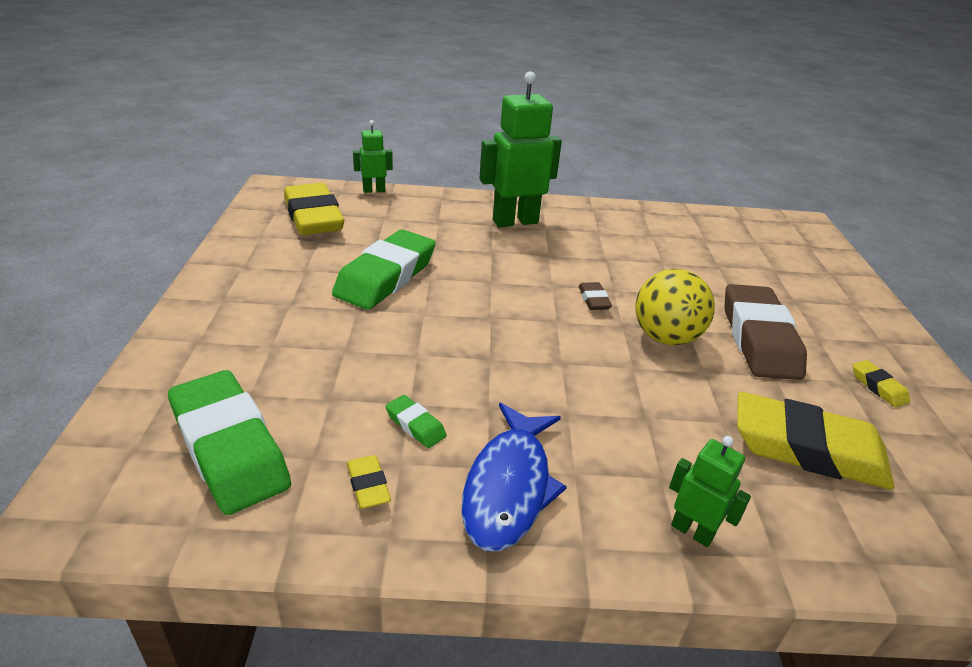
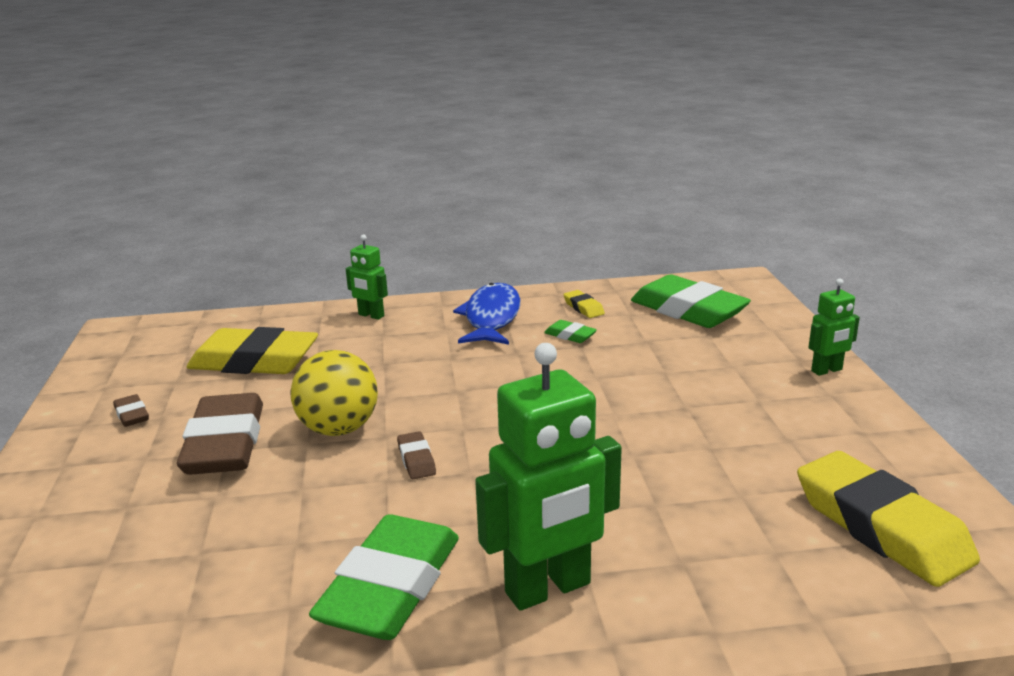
camera: 175 degrees right, 10 degrees down
(374, 190) = (859, 624): green robot -> green robot (827, 370)
(386, 277) = (686, 446): green eraser -> green eraser (391, 587)
(878, 387) = (132, 415): yellow eraser -> brown eraser

